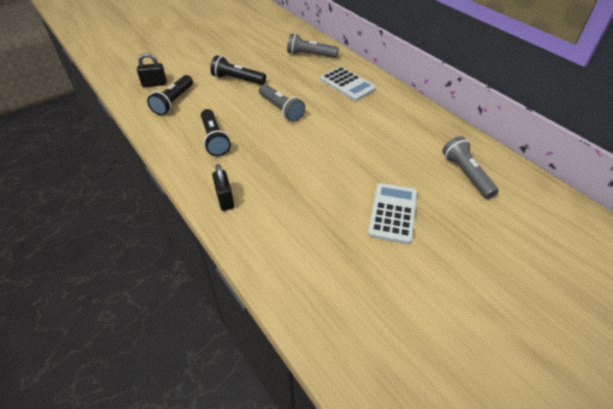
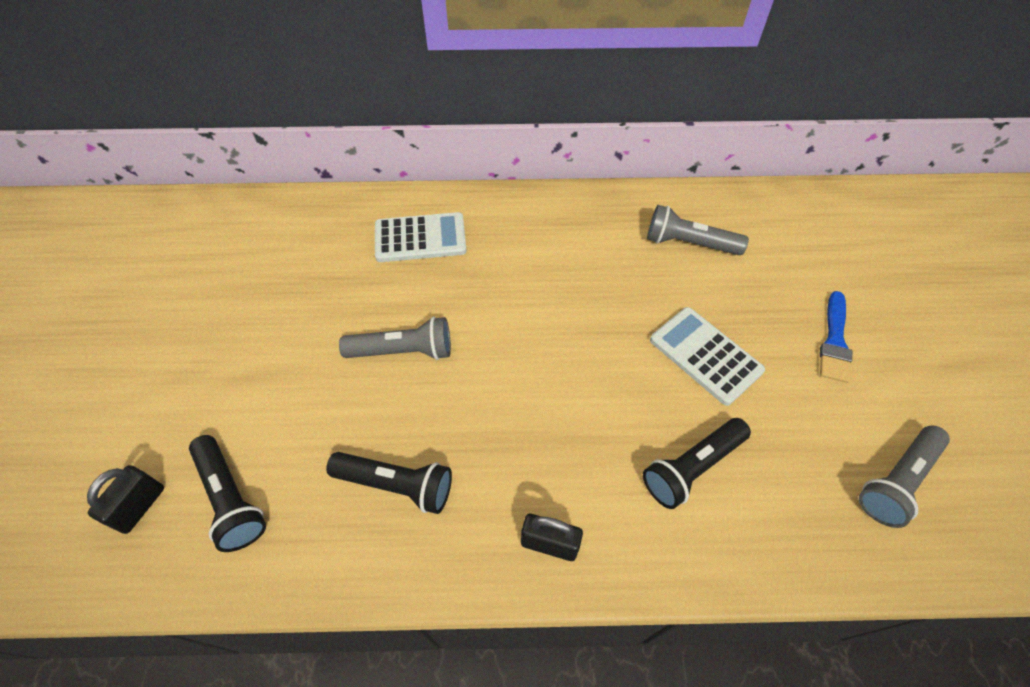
camera: 55 degrees left, 10 degrees up
(237, 79) = (266, 366): black flashlight -> black flashlight (692, 467)
(310, 55) = (304, 234): grey flashlight -> grey flashlight (896, 481)
(475, 273) = (834, 341): none -> blue brush

